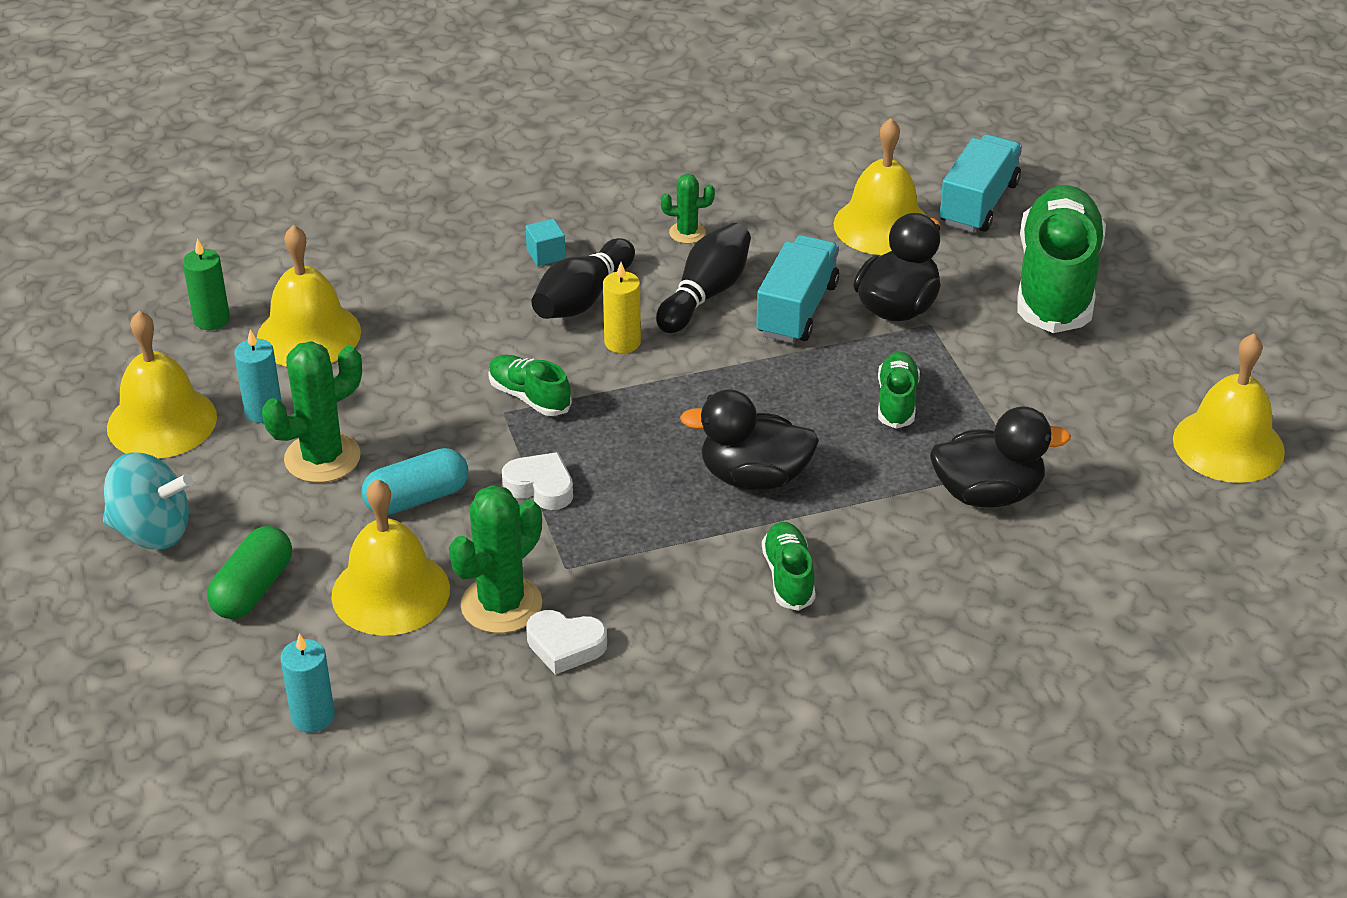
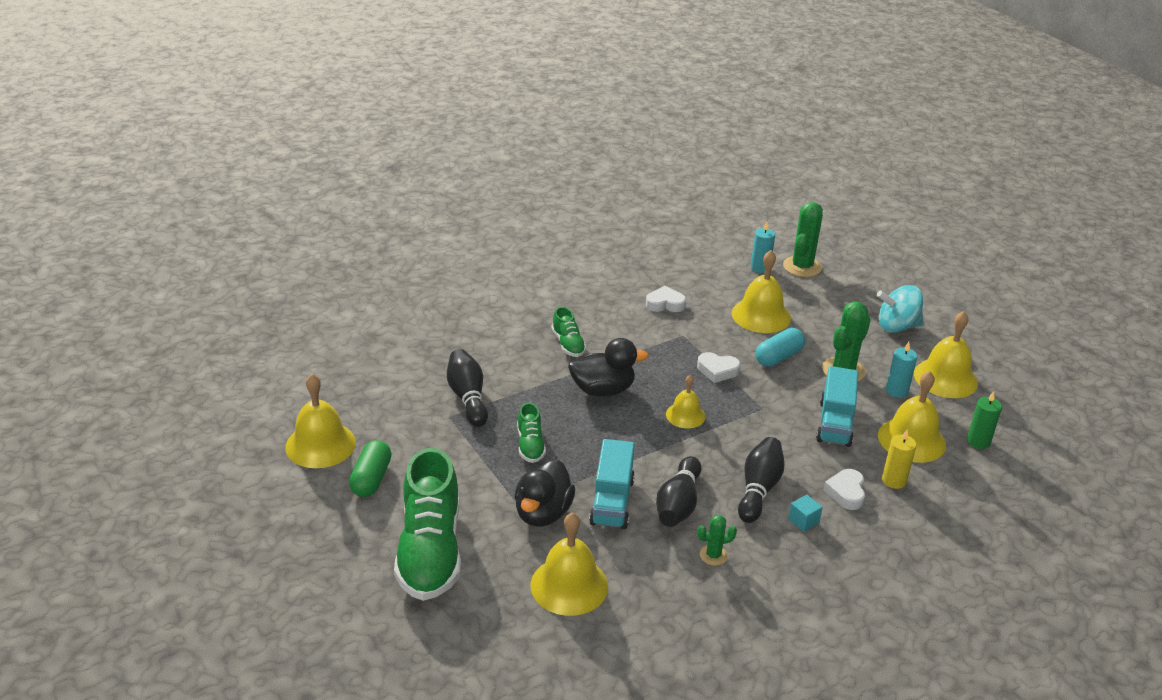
camera: 165 degrees right, 5 degrees down
(253, 589) = (826, 309): green capsule -> green capsule (371, 479)
(463, 279) = (846, 492): none -> white heart
(501, 605) = (704, 316): green cactus -> green cactus (802, 267)
(529, 397) = (753, 418): green shoe -> none
(622, 342) = (716, 461): yellow candle -> yellow candle (894, 480)
(634, 416) = (685, 415): none -> yellow bell
(978, 203) = (496, 620): turquoise truck -> turquoise truck (835, 423)
(988, 494) = (468, 397): black duck -> black bowling pin

